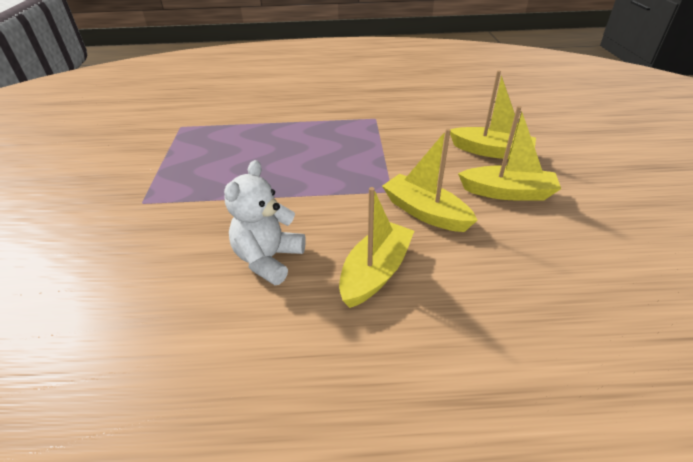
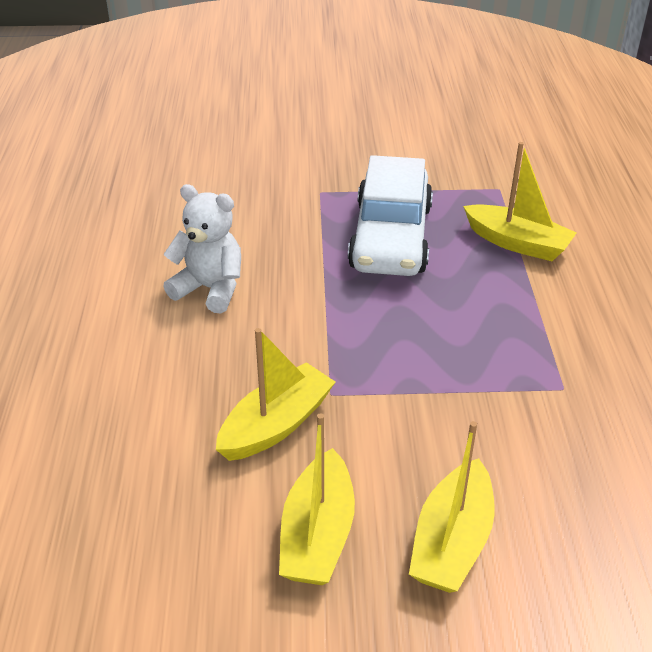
camera: 90 degrees right, 0 degrees up
(222, 168) = (390, 237): none -> white car
(375, 272) = (172, 369): yellow boat -> yellow boat (517, 243)

